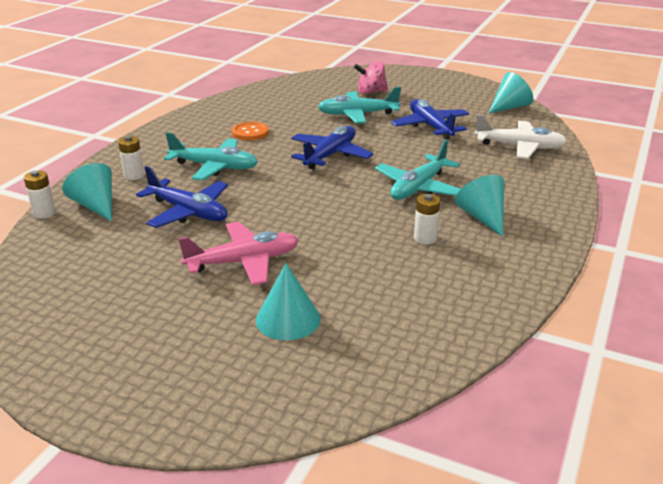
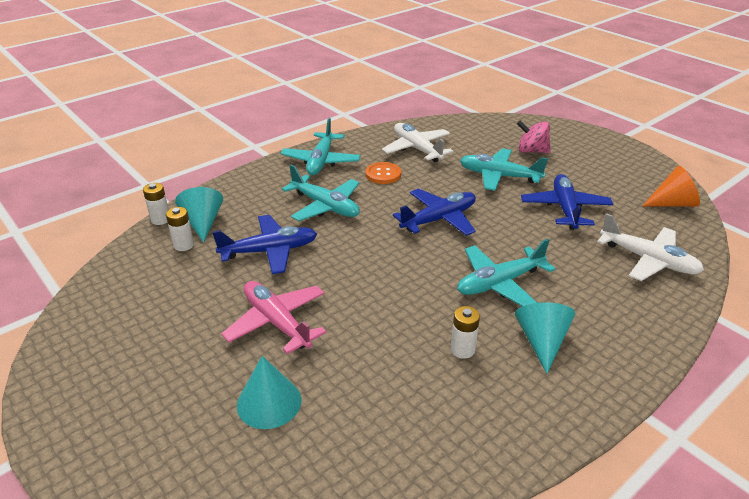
camera: 25 degrees right, 5 degrees up
(134, 175) = (253, 198): white battery -> white battery (183, 245)
(179, 134) = (321, 161): none -> turquoise plane
(188, 212) = (269, 251): blue plane -> blue plane turned 75 degrees counterclockwise
(243, 262) = (276, 322): pink plane -> pink plane turned 135 degrees counterclockwise
(266, 108) = (417, 149): none -> white plane
(509, 107) = (672, 203): turquoise cone -> orange cone

